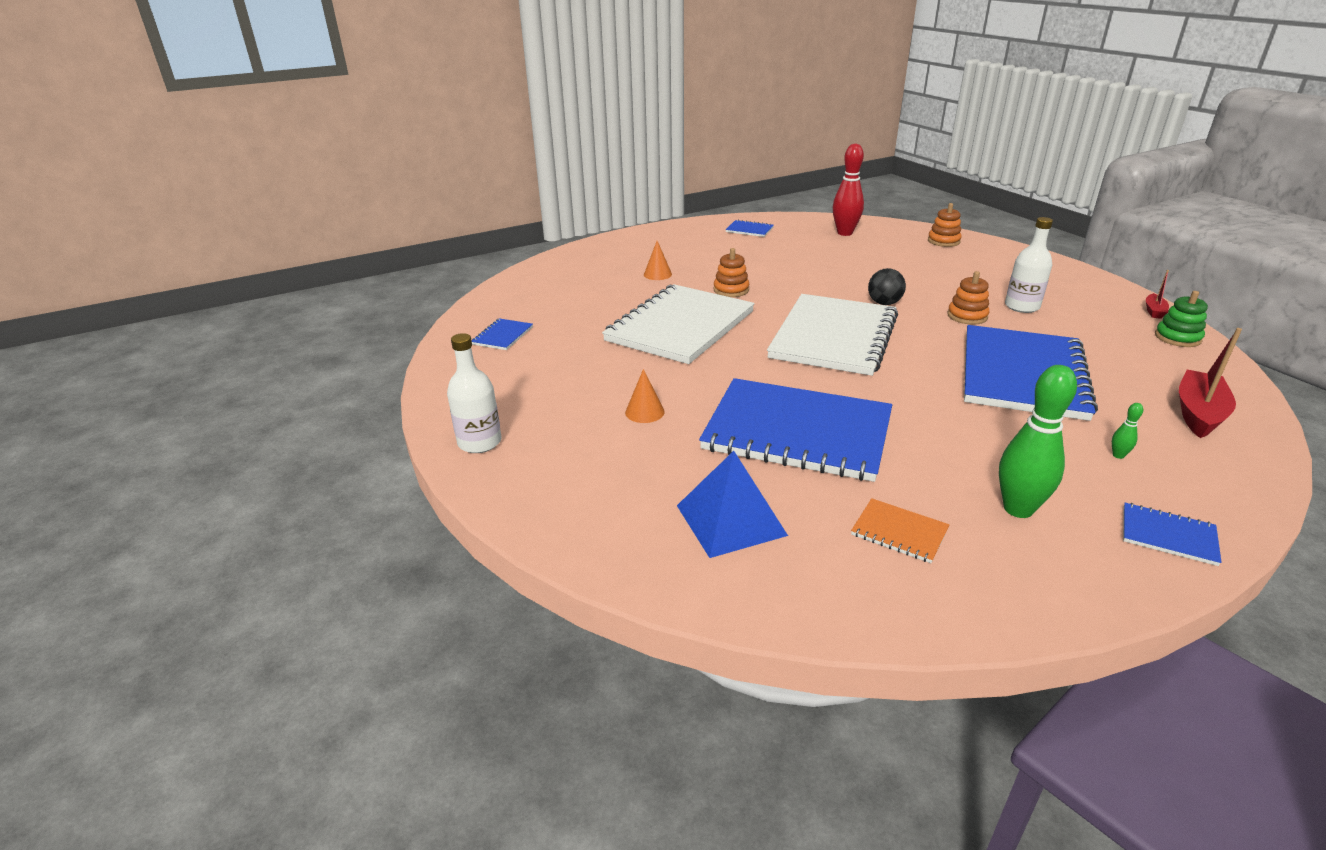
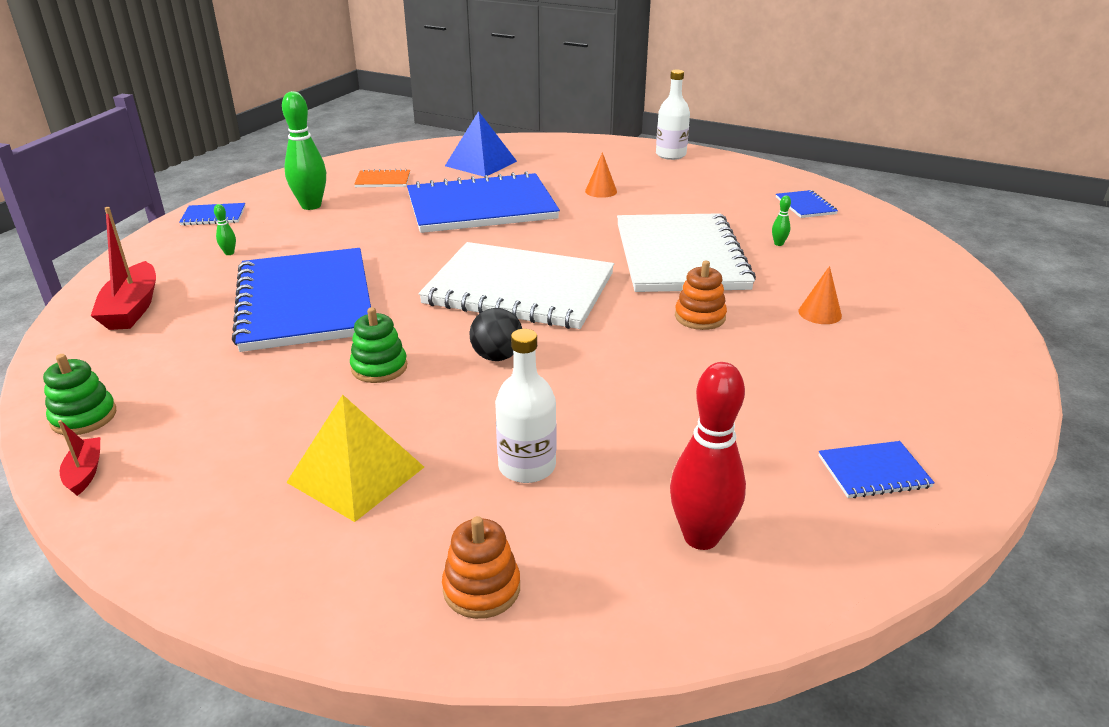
camera: 145 degrees right, 0 degrees up
(593, 315) = (778, 244): none -> green bowling pin
(834, 337) = (519, 289): white notebook -> white notebook turned 60 degrees counterclockwise
(967, 316) = (379, 367): orange stacking toy -> green stacking toy
(991, 278) = (356, 474): none -> yellow pyramid
(1022, 306) = (302, 412): white bottle -> white bottle (527, 466)

